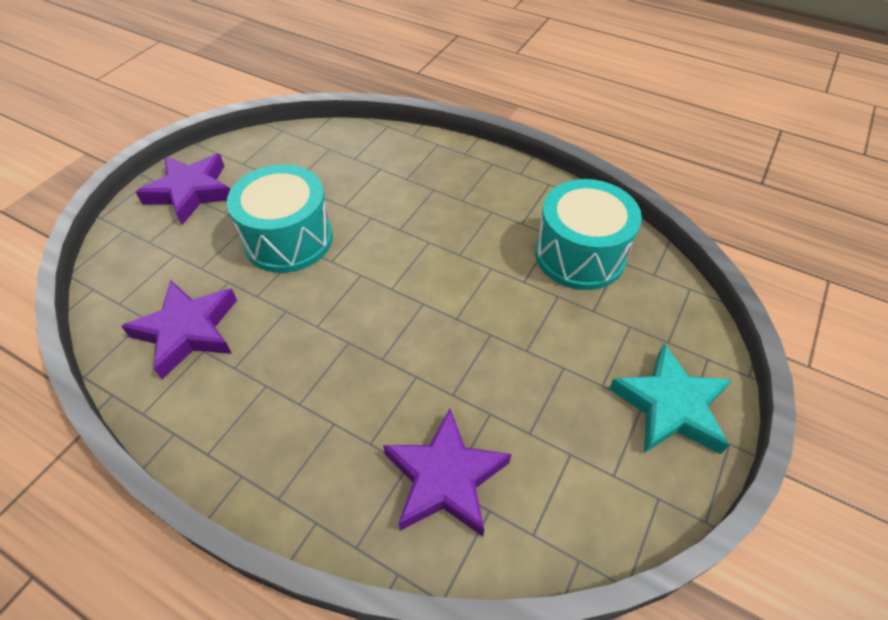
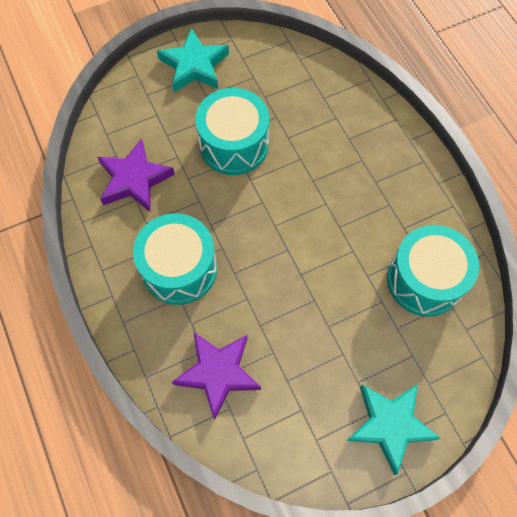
camera: 35 degrees right, 15 degrees up
(190, 192) = (194, 65): purple star -> turquoise star
(312, 392) = (179, 269): none -> turquoise drum

